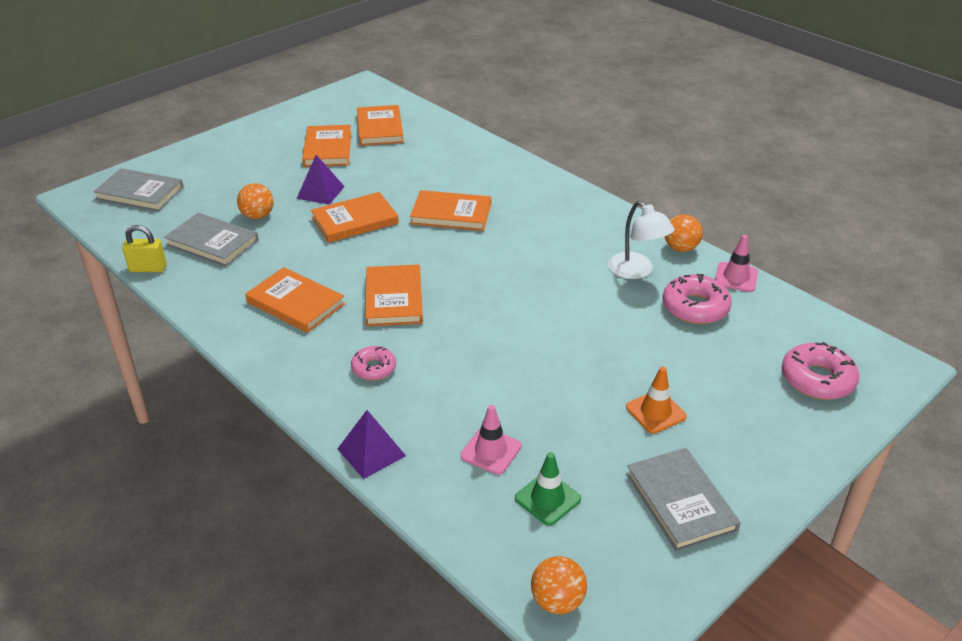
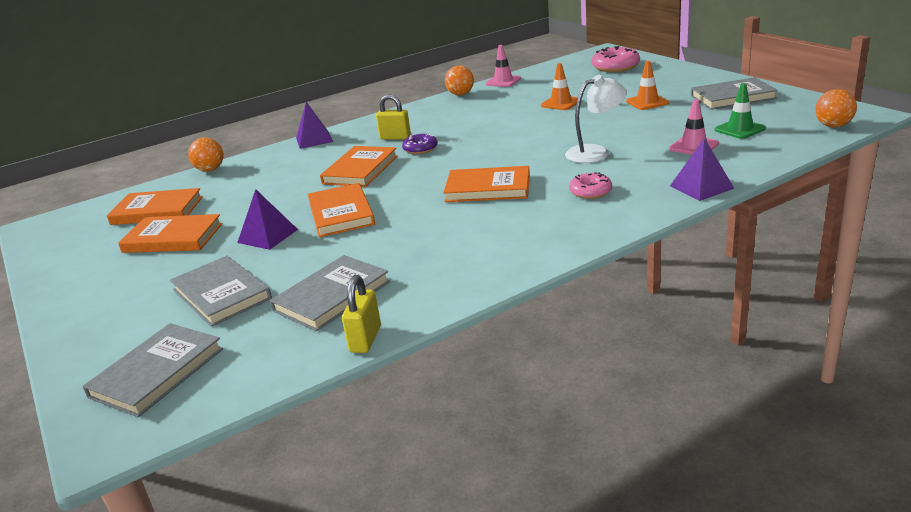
camera: 75 degrees left, 10 degrees down
(231, 193) = (221, 294): none -> grey book
(258, 216) = (291, 271): orange ball -> orange ball (210, 170)
(295, 303) = (478, 234): orange book -> none
(502, 242) = (420, 149): none -> purple donut
(533, 172) = (314, 139): none -> purple pyramid
(536, 221) = (395, 137): none -> yellow padlock
(636, 271) = (484, 106): white lamp -> white lamp (595, 152)
(649, 333) = (561, 103): none -> orange traffic cone
(695, 307) = (534, 91): pink donut -> none

